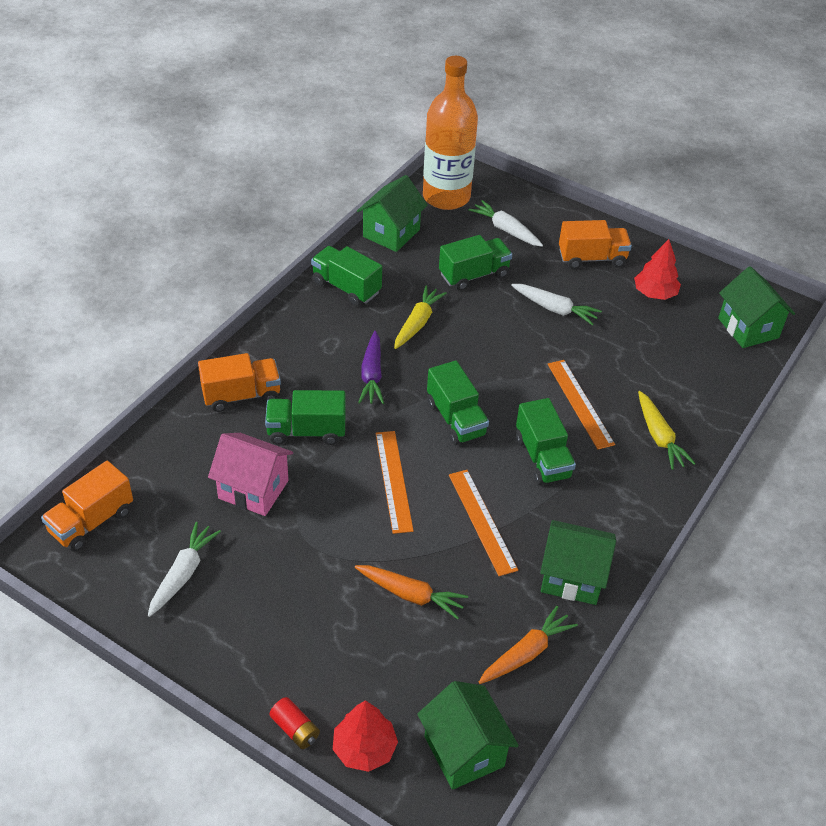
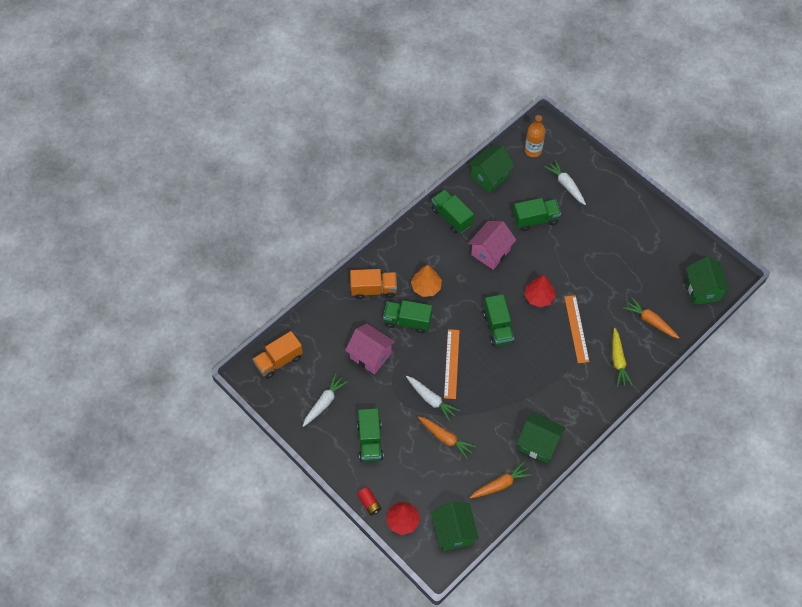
camera: 15 degrees right, 15 degrees up
(327, 381) = (426, 287): none -> orange tree
(372, 375) = (454, 287): purple carrot -> none
(417, 323) = (490, 252): yellow carrot -> pink house
(446, 197) = (533, 150): orange bottle -> orange bottle, size x0.54
(482, 521) = (496, 399): orange ruler -> none
(542, 458) = (543, 363): green truck -> green truck (370, 441)
(555, 309) = (581, 255): white carrot -> white carrot (431, 399)
(592, 258) = (617, 217): orange truck -> none
(654, 293) = (650, 252): red tree -> red tree (539, 297)
(688, 377) = (650, 321): none -> orange carrot

